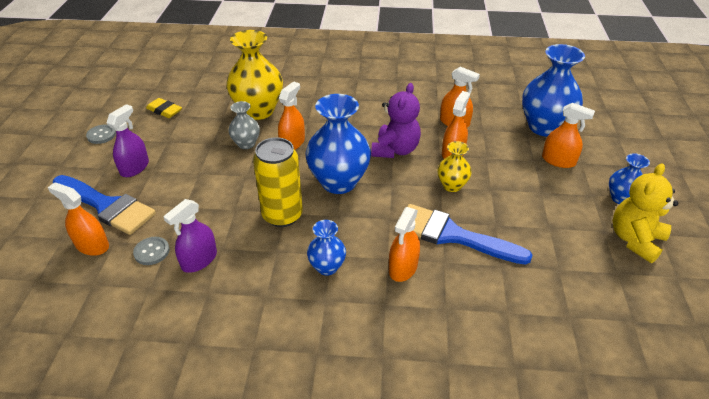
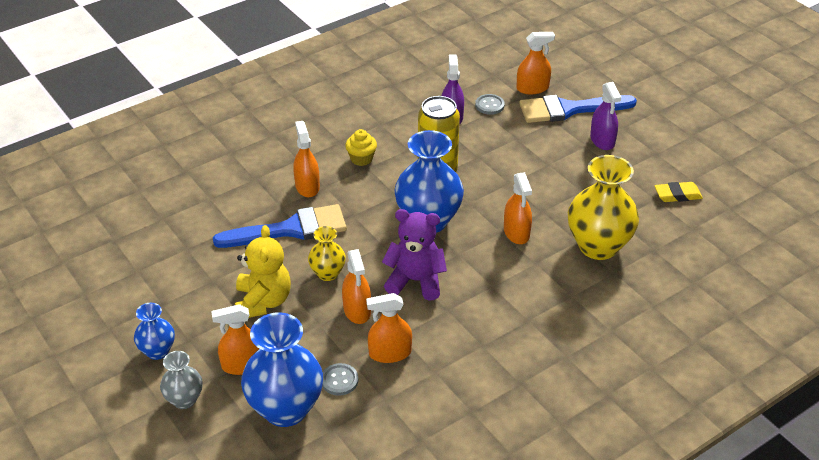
camera: 140 degrees right, 0 degrees up
(101, 135) = (679, 146): grey button -> grey button (339, 380)
(246, 144) = (553, 208): grey vase -> grey vase (184, 400)
(327, 267) = (361, 159): blue vase -> yellow cupcake
(395, 150) = (415, 281): purple teddy bear -> purple teddy bear turned 120 degrees clockwise
(635, 240) = (130, 310): yellow teddy bear -> yellow teddy bear (263, 302)

